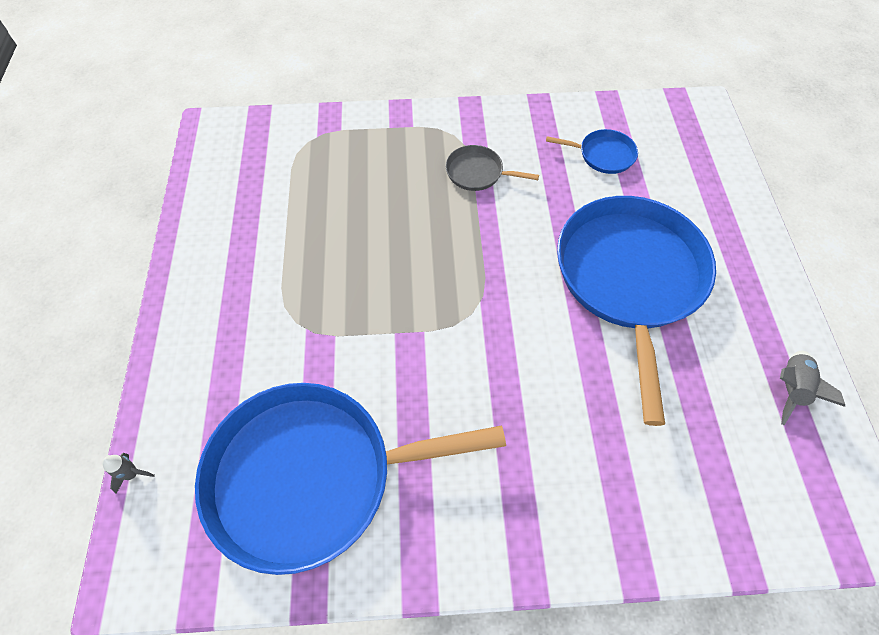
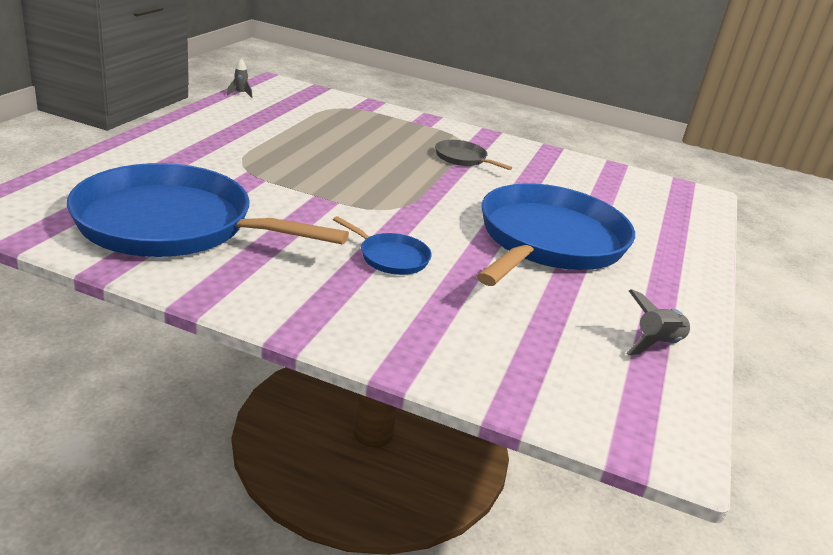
camera: 20 degrees right, 30 degrees down
(132, 474) = (48, 177): grey rocket -> grey rocket (240, 94)
(603, 155) = (584, 185): blue pan -> blue pan (391, 257)

